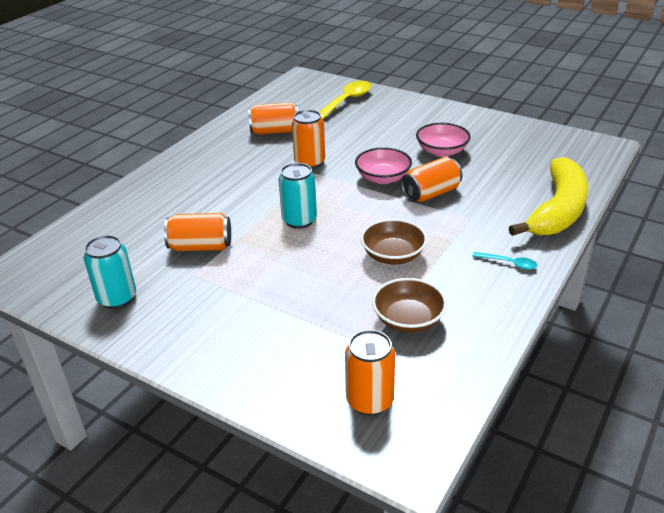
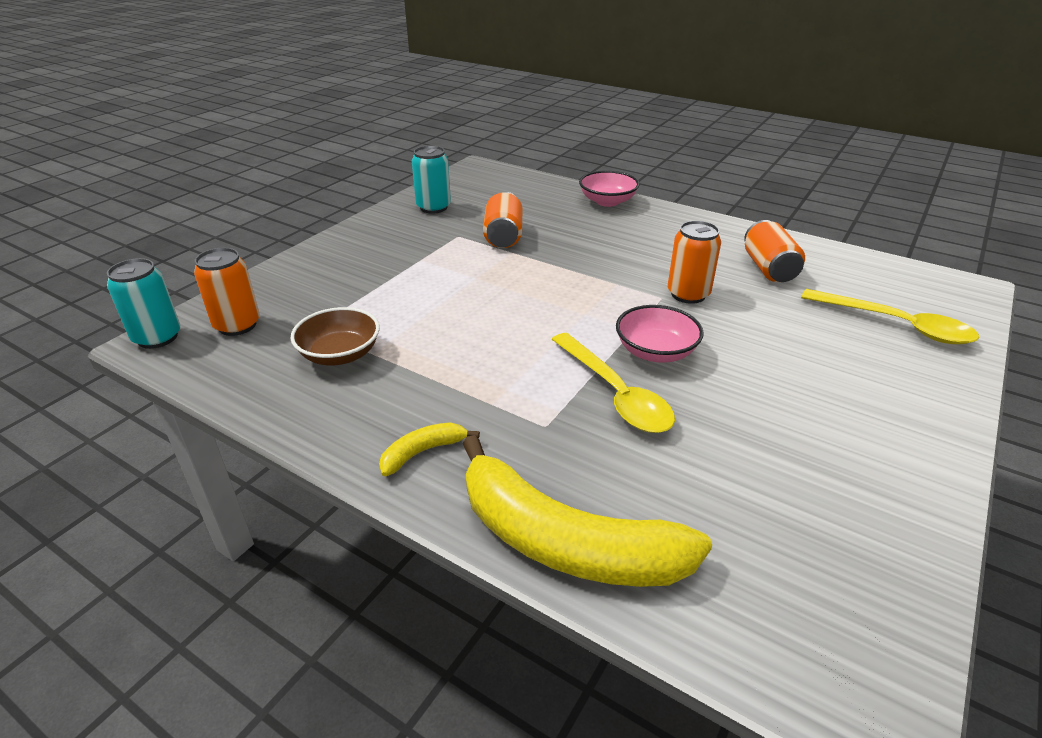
camera: 90 degrees right, 0 degrees up
(299, 220) = (547, 288): turquoise can -> turquoise can (157, 337)
(393, 255) = (464, 350): brown bowl -> none
(431, 193) = (615, 393): orange can -> yellow spoon
(442, 151) = (757, 417): pink bowl -> pink bowl (607, 201)
(509, 263) = (423, 452): turquoise spoon -> yellow banana

